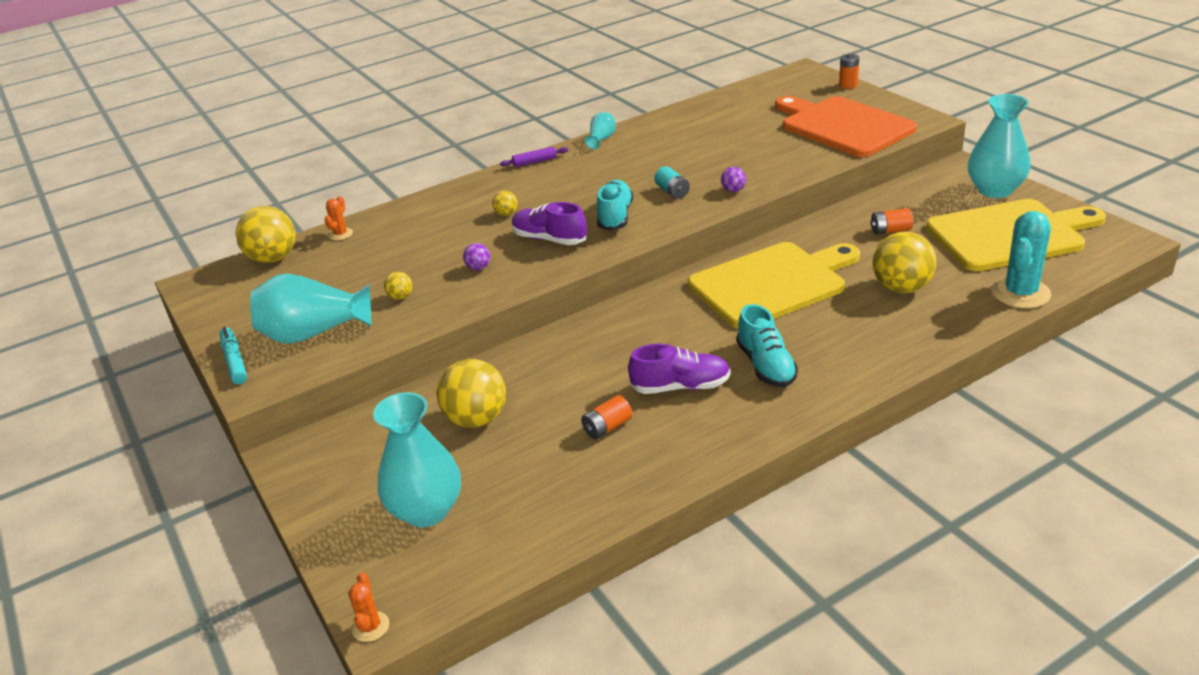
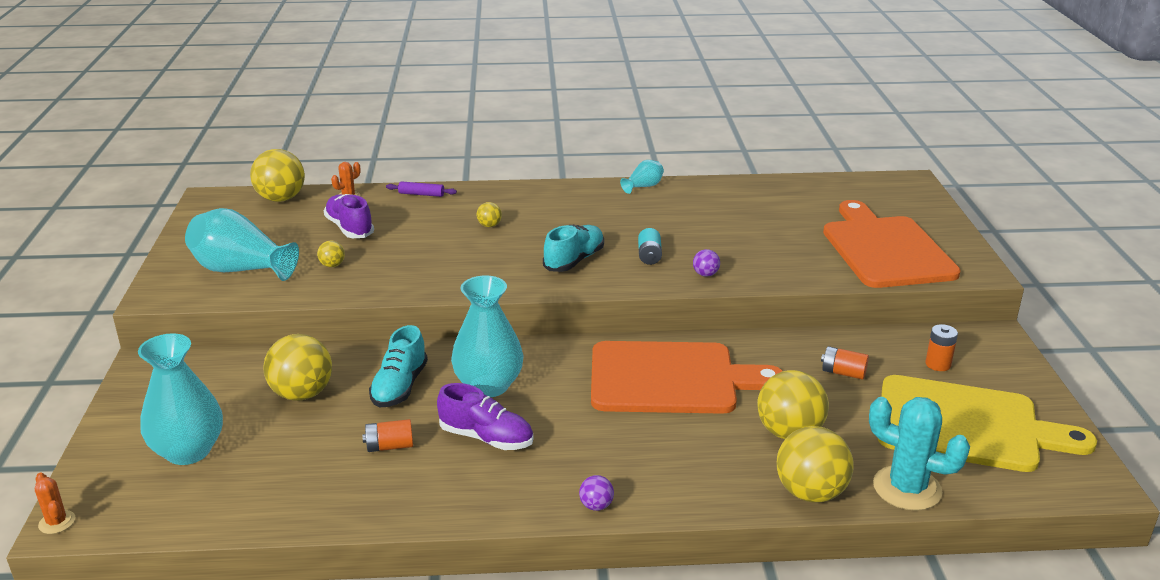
camera: 25 degrees right, 5 degrees down
(234, 361) = (167, 270): turquoise marker -> none
(371, 627) = (57, 522): orange cactus -> orange cactus turned 60 degrees counterclockwise
(478, 268) = (415, 264): purple ball -> purple ball (596, 506)
(535, 162) = (564, 188): purple rolling pin -> purple rolling pin (421, 194)
(549, 239) = (498, 260): purple shoe -> purple shoe (349, 228)
(766, 366) = (579, 452): turquoise shoe -> turquoise shoe (399, 387)
(772, 283) = (671, 378): yellow cutting board -> orange cutting board
(848, 85) = (940, 210): orange battery -> orange battery (938, 364)
(962, 323) = (810, 493): none -> yellow ball
(994, 190) = (1003, 373): turquoise vase -> turquoise vase (488, 385)
(1020, 293) = (907, 488): turquoise cactus -> turquoise cactus turned 60 degrees clockwise

